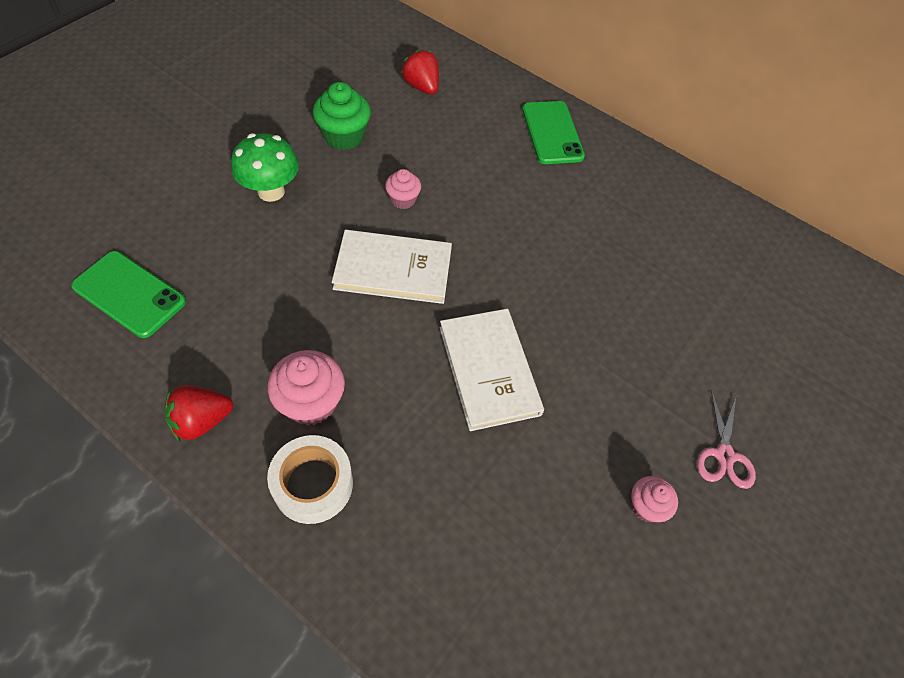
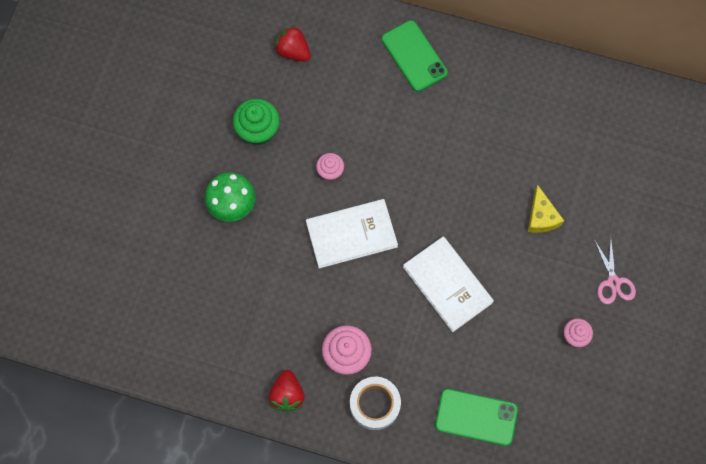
camera: 15 degrees left, 15 degrees up
(129, 294) = (187, 329): green phone -> green phone (476, 417)
(201, 421) = (287, 394): red strawberry -> red strawberry turned 45 degrees counterclockwise
(646, 338) = (541, 217): none -> yellow cheese

